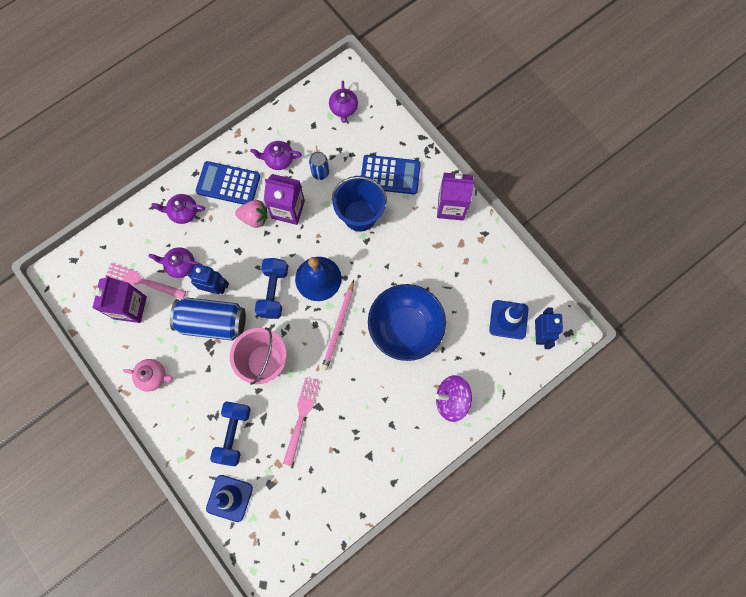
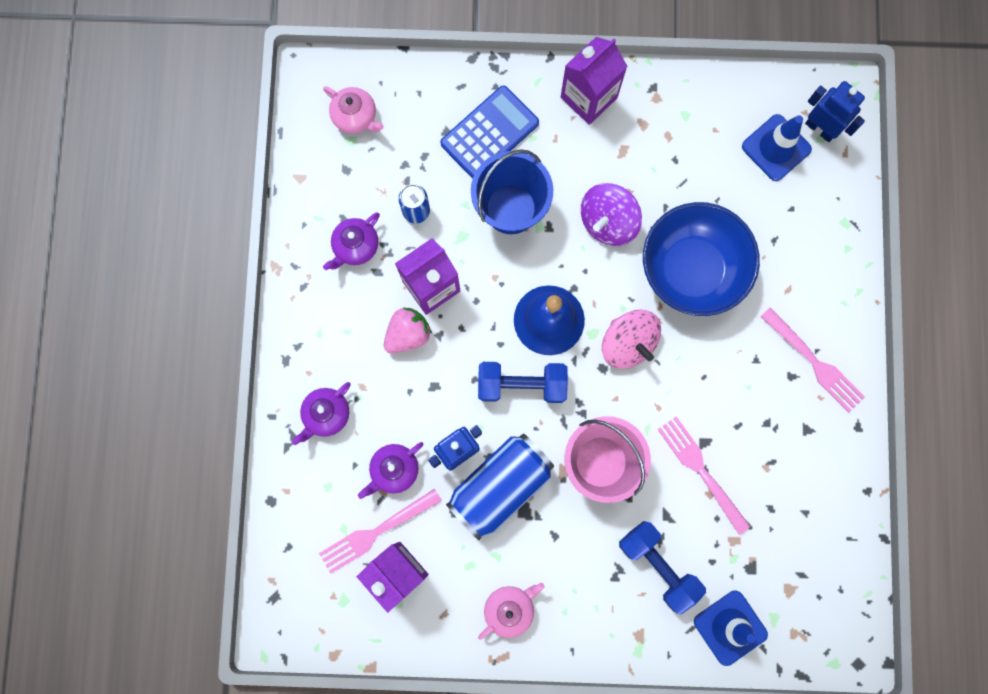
camera: 50 degrees left, 5 degrees up
(228, 184) = (335, 331): blue calculator -> none
(273, 292) = (522, 385): blue dumbbell -> blue dumbbell turned 45 degrees counterclockwise
(338, 326) = (628, 343): pink pencil -> pink spinning top
(343, 108) = (355, 117): purple teapot -> pink teapot
(409, 431) = (814, 363): none -> pink fork
(451, 400) = (816, 287): purple spinning top -> purple spinning top (608, 222)

